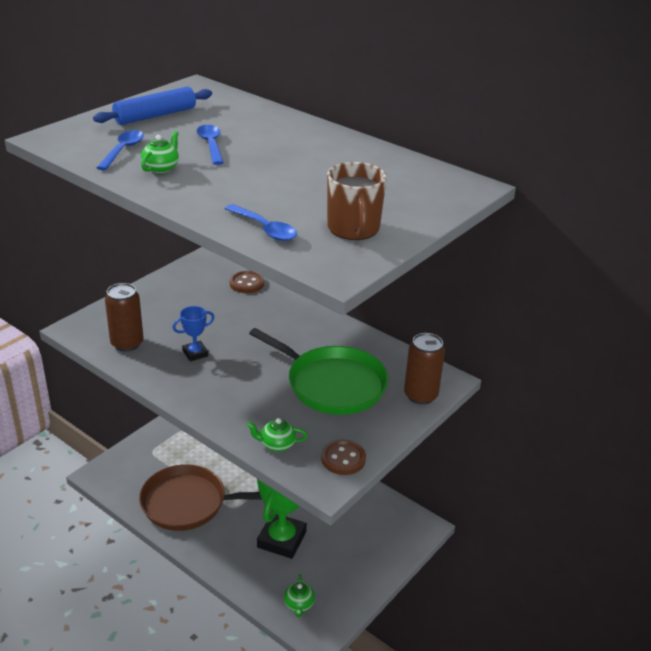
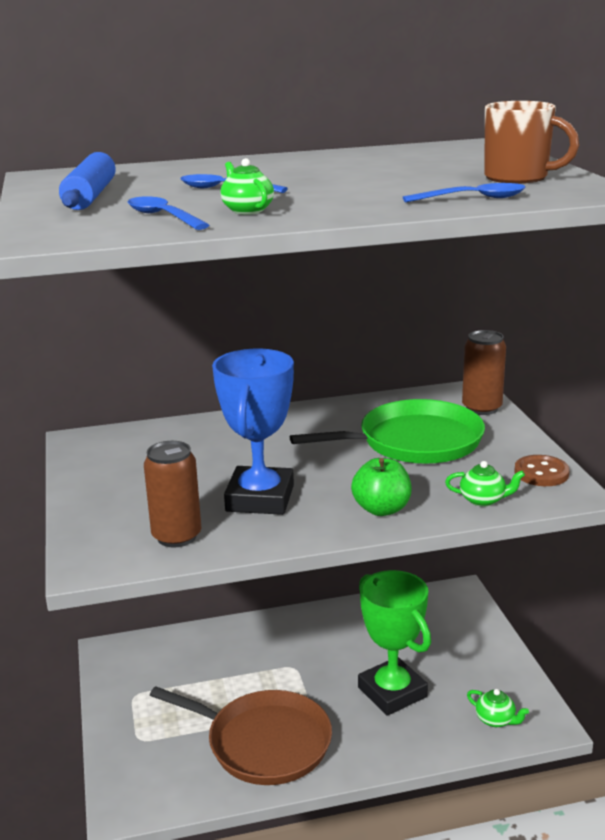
camera: 50 degrees left, 10 degrees down
(188, 503) = (263, 742): brown pan -> brown pan turned 105 degrees counterclockwise
(195, 353) = (260, 498): blue trophy -> blue trophy, size x2.10
(224, 405) = (381, 509): none -> green apple
(247, 283) = (168, 430): brown button -> none
(277, 444) = (483, 500): green teapot -> green teapot turned 120 degrees counterclockwise

